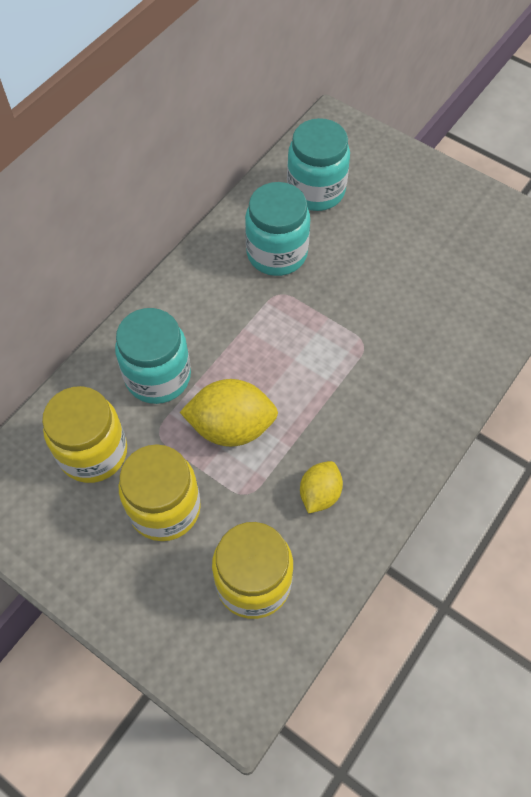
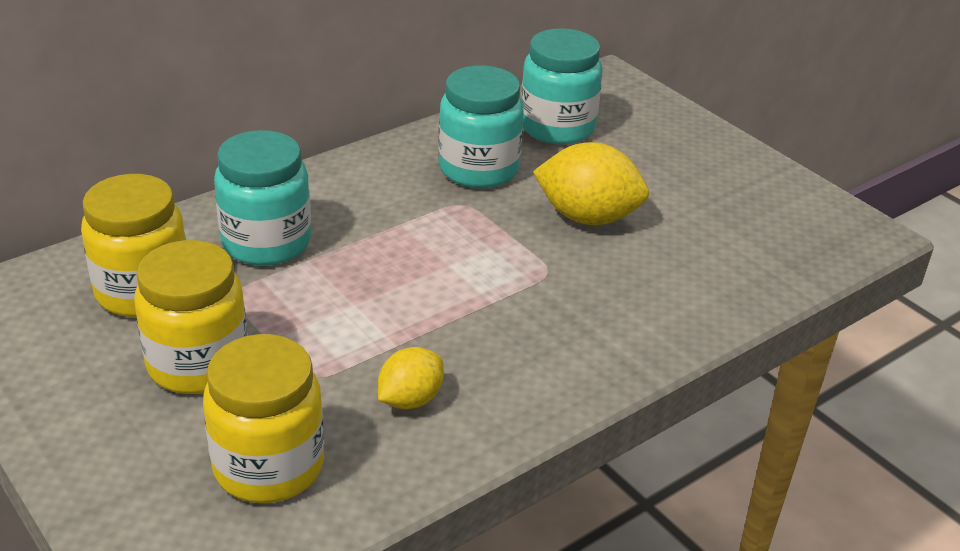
camera: 15 degrees right, 25 degrees down
(231, 427) = (330, 308): yellow lemon -> yellow lemon (588, 217)

